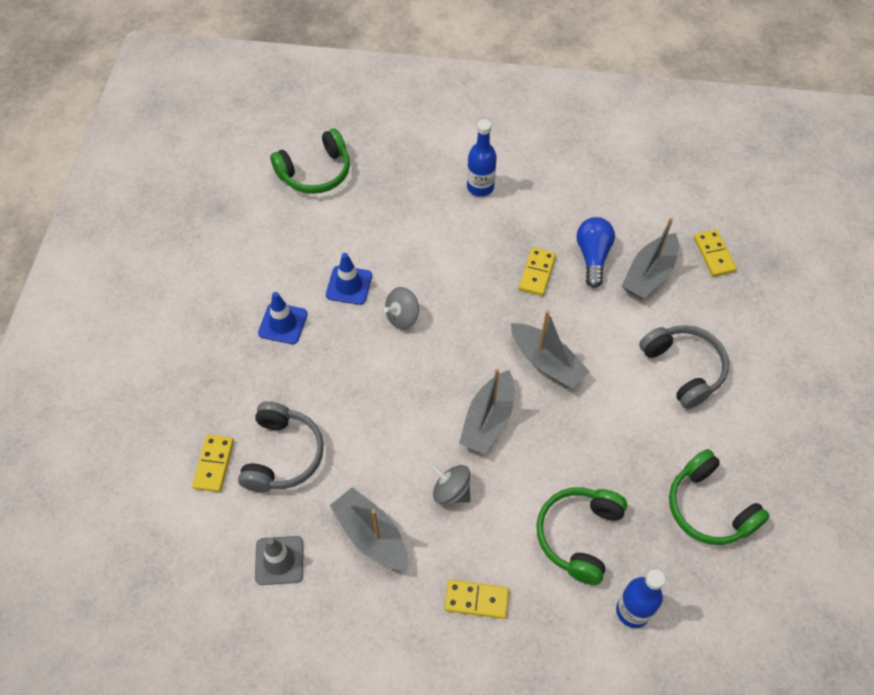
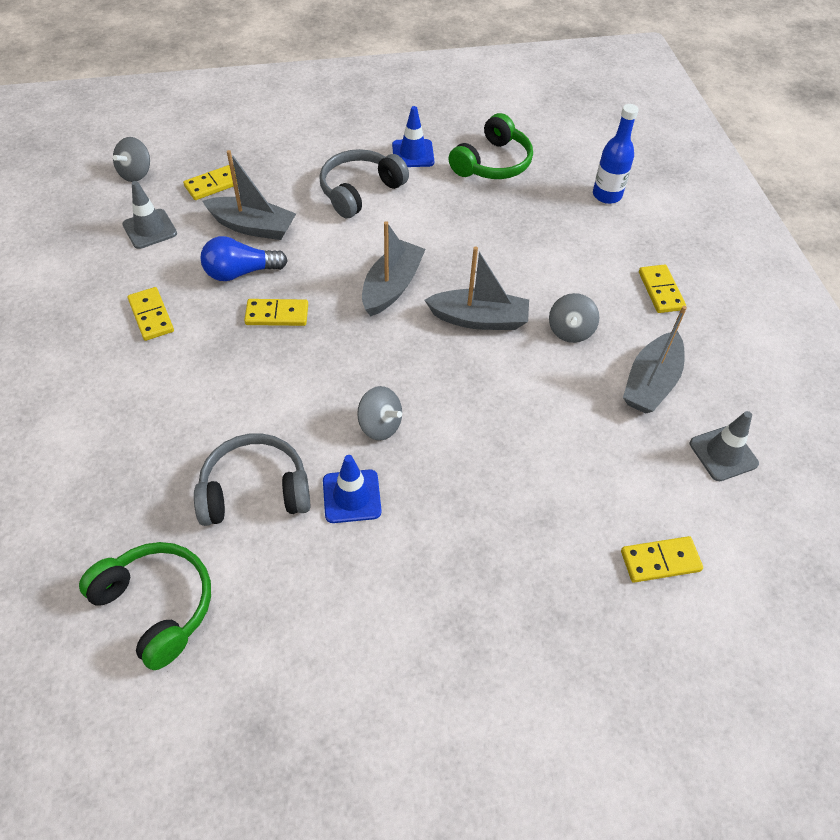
camera: 110 degrees left, 5 degrees down
(283, 323) = (437, 555): blue traffic cone -> blue traffic cone (413, 154)
(283, 455) = (611, 491): grey headphones -> grey headphones (255, 490)
(480, 187) = (153, 394): blue bottle -> none
(559, 194) = (151, 316): none -> yellow domino
(578, 535) = (562, 235): green headphones -> none
(661, 203) = (150, 229): none -> grey traffic cone
(739, 200) = (136, 173): none -> grey spinning top

